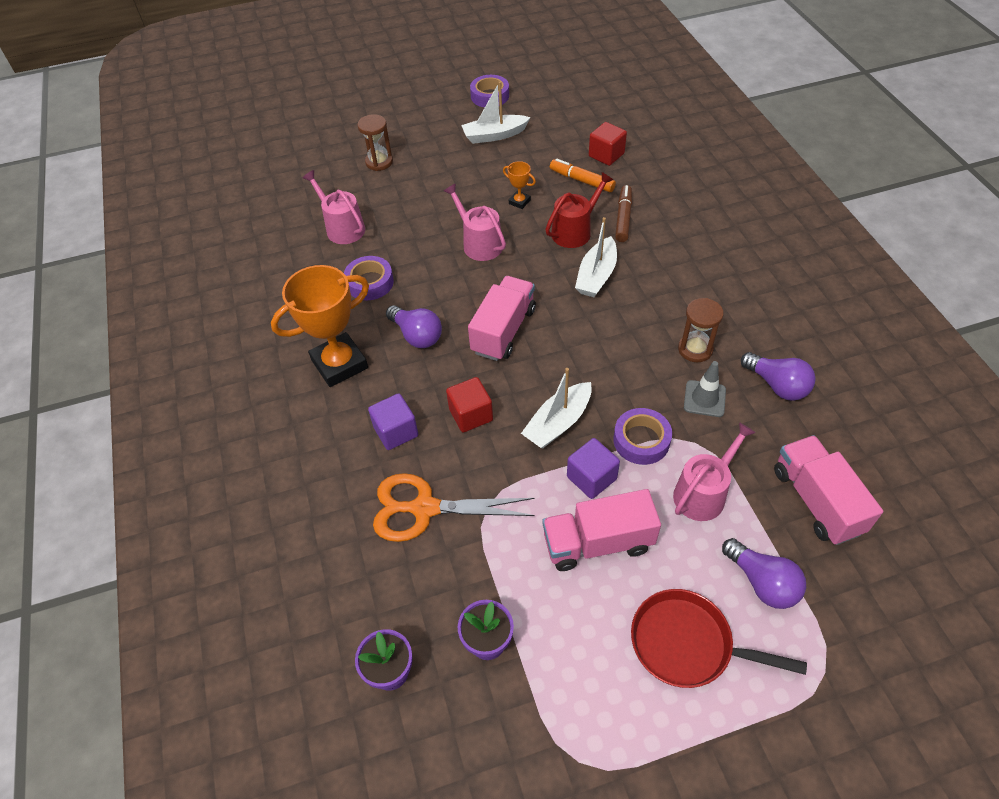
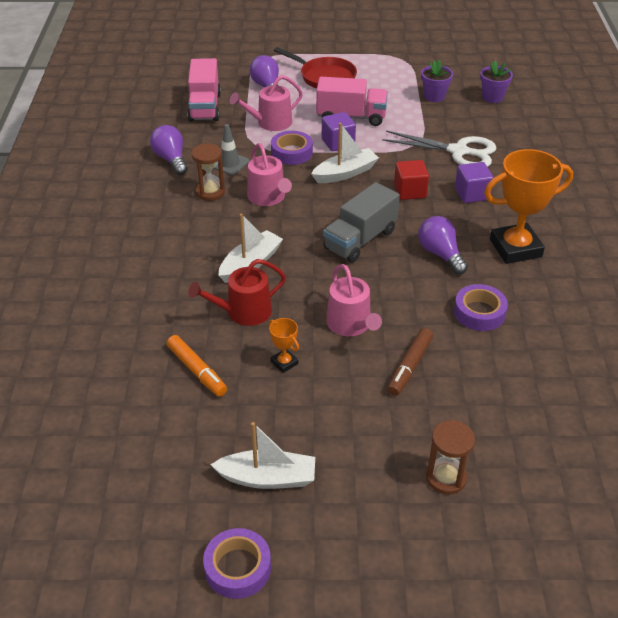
camera: 165 degrees left, 10 degrees down
(342, 228) = (506, 386): pink watering can -> pink watering can (268, 197)
(424, 508) = (458, 151): orange scissors -> white scissors
(503, 331) = (360, 240): pink truck -> grey truck
(606, 155) = (143, 399): red cube -> none
(623, 218) = (184, 313): brown marker -> brown marker (409, 366)

